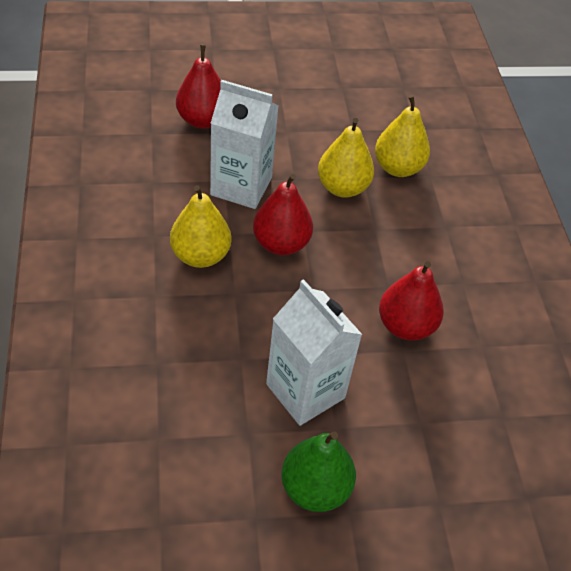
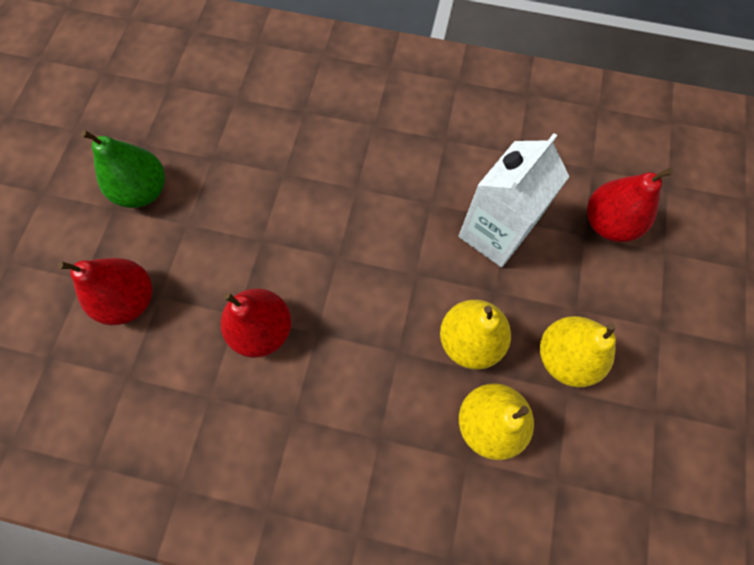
camera: 115 degrees right, 20 degrees up
(200, 255) = (409, 171): yellow pear -> yellow pear (565, 356)
(281, 244) = (404, 247): red pear -> red pear (130, 299)
(305, 391) = (231, 213): white carton -> none

